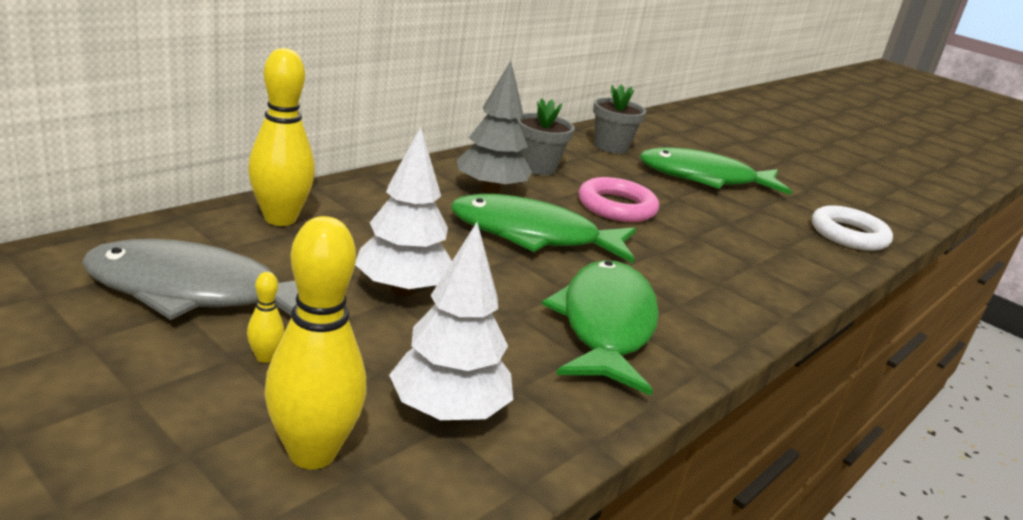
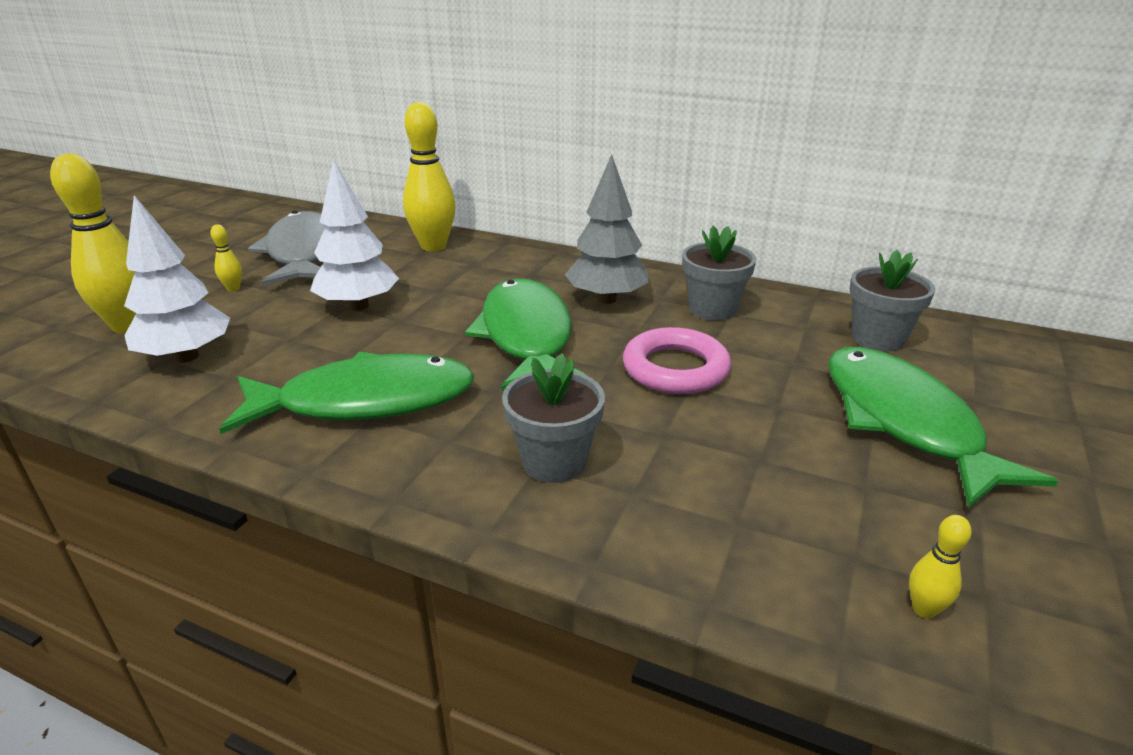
camera: 75 degrees right, 5 degrees up
(715, 277) = (554, 461): none -> grey flower pot
(848, 235) = (924, 609): white ring -> yellow bowling pin

